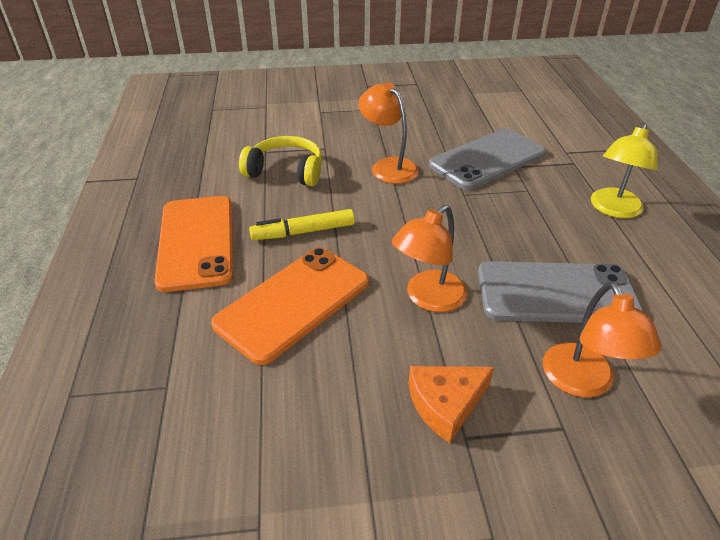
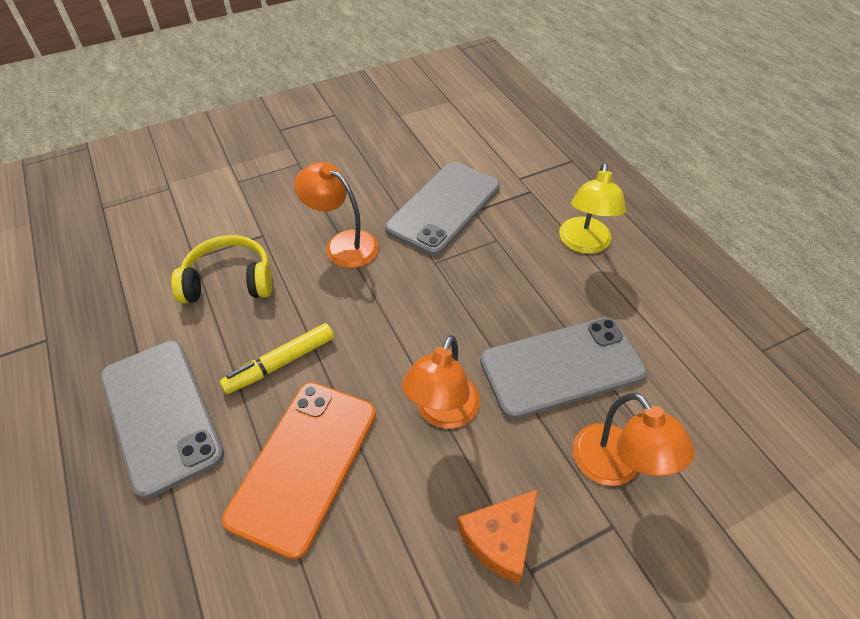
camera: 20 degrees left, 10 degrees up
(197, 242) = (161, 414): orange phone -> grey phone

